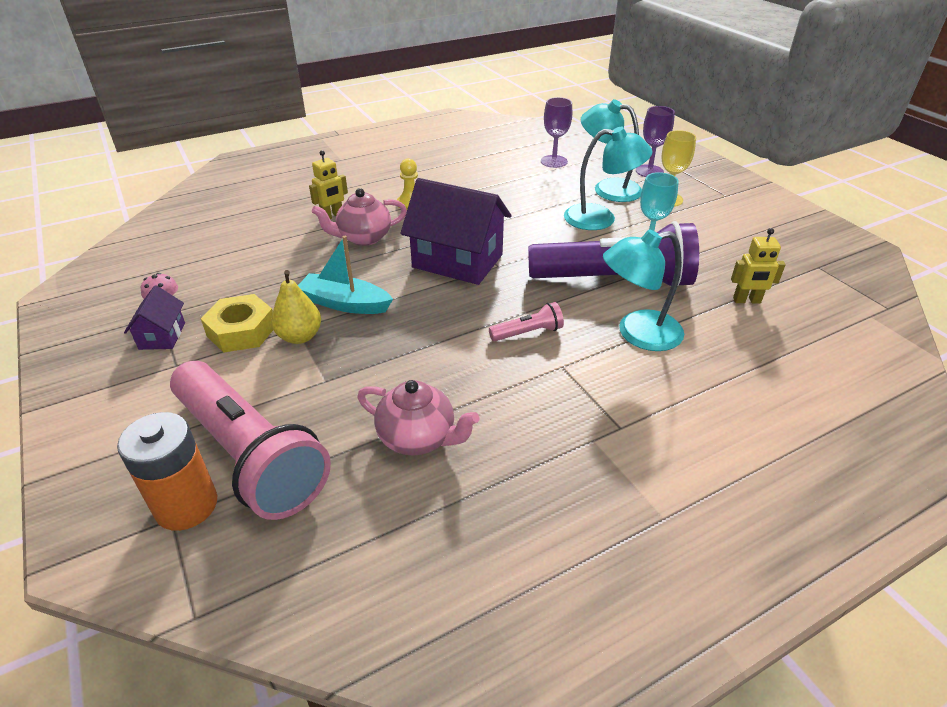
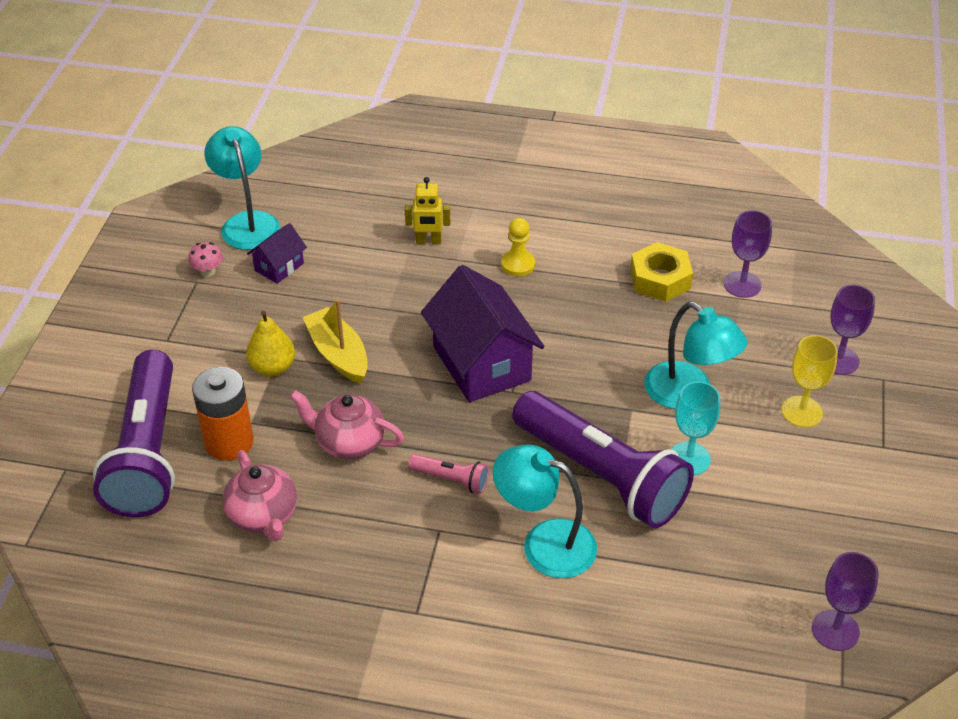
camera: 40 degrees right, 5 degrees up
(162, 336) = (180, 305): purple house -> purple house (279, 267)
(186, 505) = (80, 465): orange battery -> orange battery (229, 442)
(241, 331) = (237, 335): yellow nut -> yellow nut (660, 279)
(250, 454) = (147, 452): pink flashlight -> purple flashlight
(345, 303) = (338, 354): turquoise boat -> yellow boat
(363, 238) = (428, 285): pink teapot -> pink teapot (349, 442)
(607, 188) = (752, 358): turquoise lamp -> turquoise lamp (247, 222)
(747, 301) = (700, 580): yellow robot -> none
(842, 284) = (835, 630): none -> purple goblet

